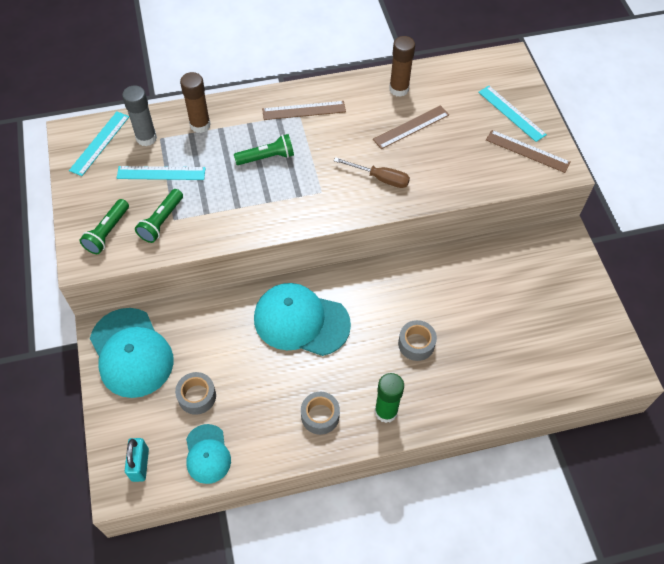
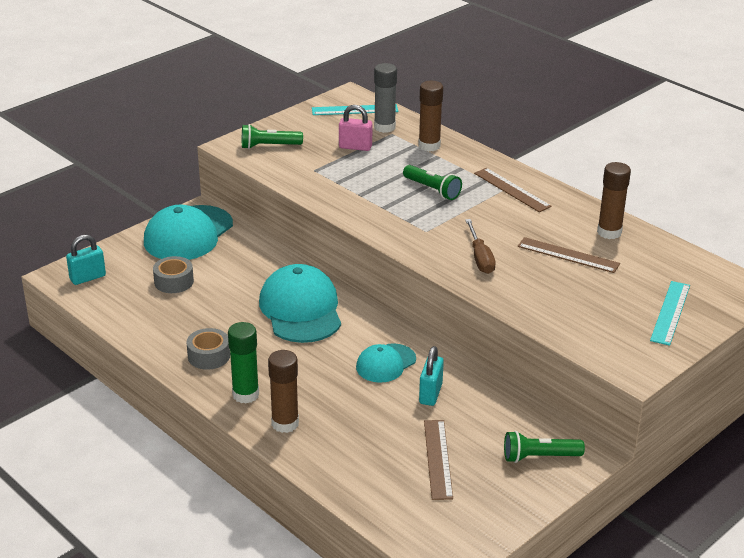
camera: 60 degrees right, 25 degrees down
(161, 173) = (355, 147): turquoise ruler -> pink padlock
(161, 221) = (305, 165): green flashlight -> green flashlight (539, 457)
(207, 454) = (122, 308): turquoise cap -> turquoise cap (385, 363)
(416, 344) = (340, 389): grey tape -> none
(436, 401) = (285, 423): none -> brown glue stick
(455, 290) = (430, 394): none -> turquoise padlock
(527, 151) = (629, 339): brown ruler -> brown ruler (437, 459)

